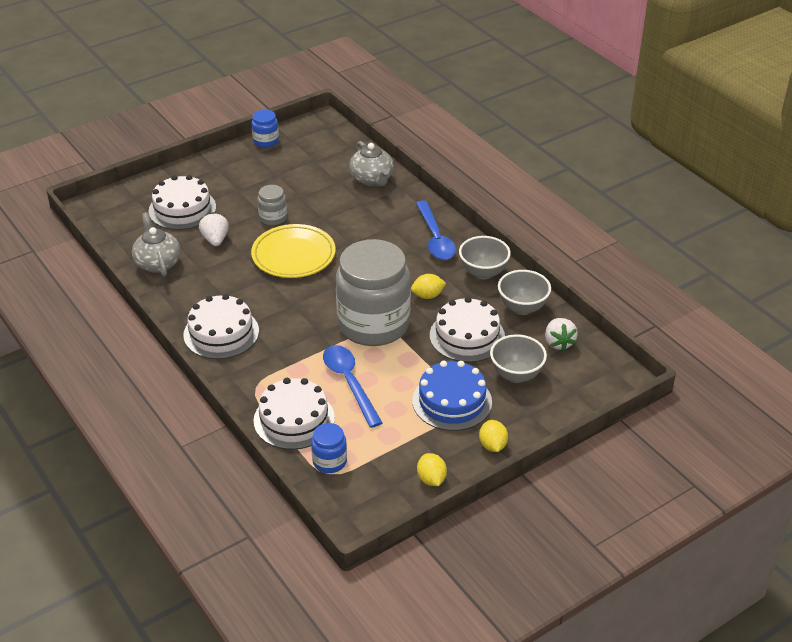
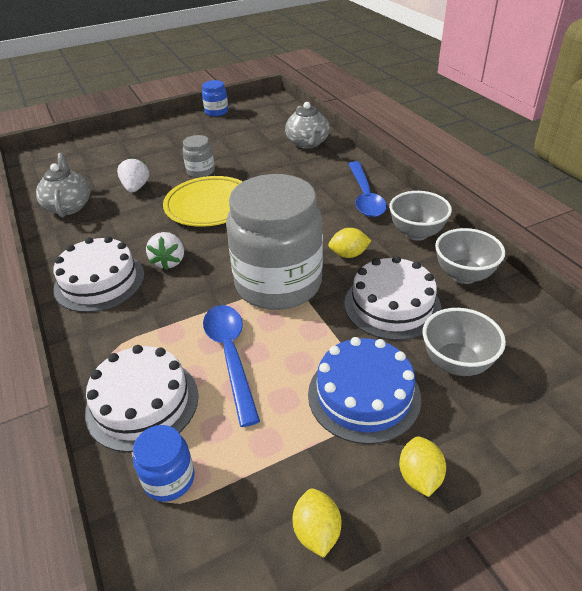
camera: 10 degrees right, 0 degrees up
(182, 209) = (117, 160): white cake -> none
(558, 343) = (513, 322): white strawberry -> white strawberry (169, 261)

